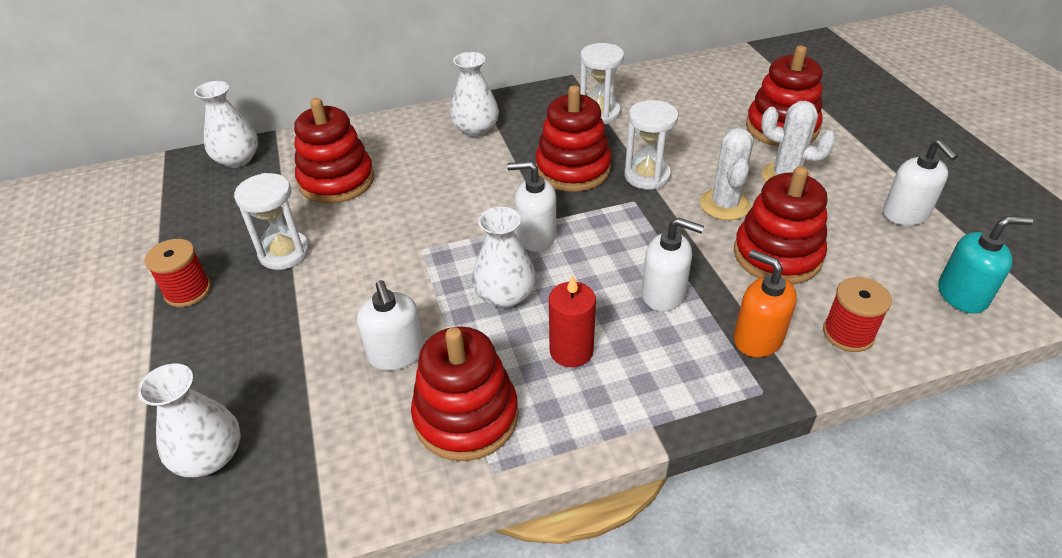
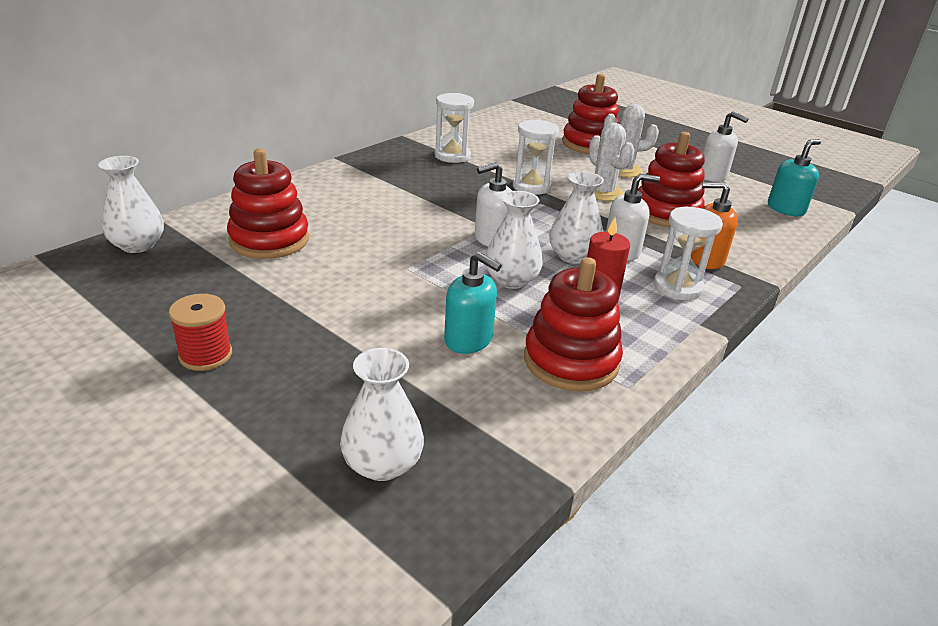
camera: 35 degrees left, 10 degrees down
(284, 253) = (278, 301): white hourglass -> white hourglass (677, 287)
(396, 354) = (469, 340): white soap dispenser -> turquoise soap dispenser
(475, 129) = (360, 182): white vase -> white vase (573, 256)
(573, 169) = (472, 193): red stacking toy -> none
(848, 333) = (751, 243): red spool -> none

